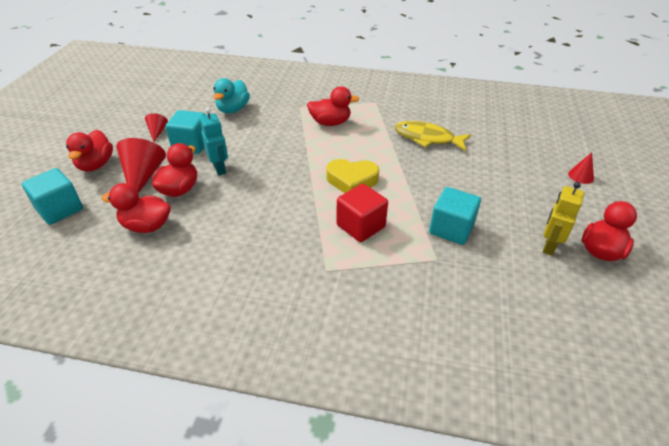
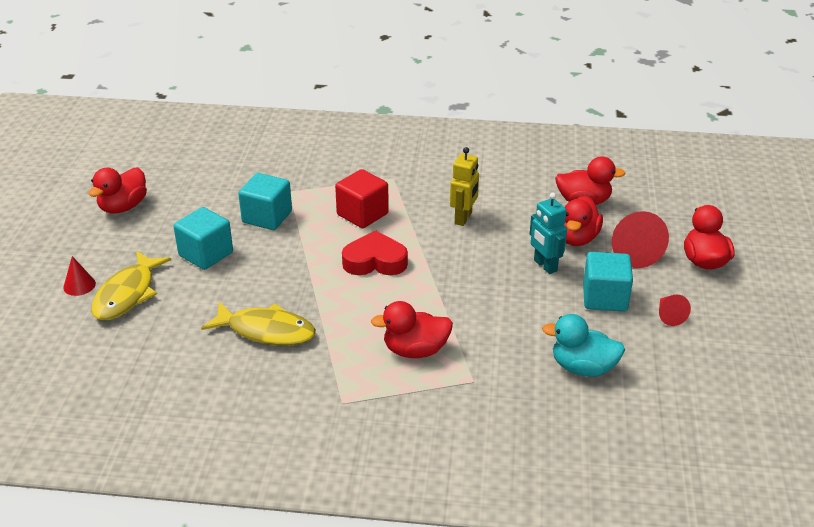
camera: 175 degrees right, 5 degrees down
(60, 209) = (688, 211): turquoise cube -> turquoise cube (206, 254)
(233, 109) = (583, 368): turquoise duck -> turquoise duck turned 90 degrees counterclockwise
(352, 180) = (375, 261): yellow heart -> red heart
(538, 167) = (127, 294): none -> yellow fish
(549, 246) = (173, 208): yellow robot -> yellow robot (463, 218)

